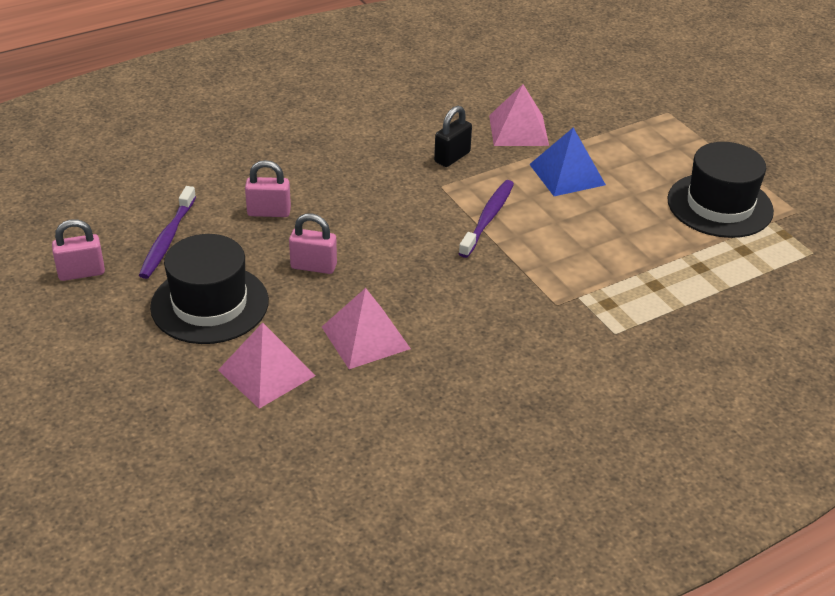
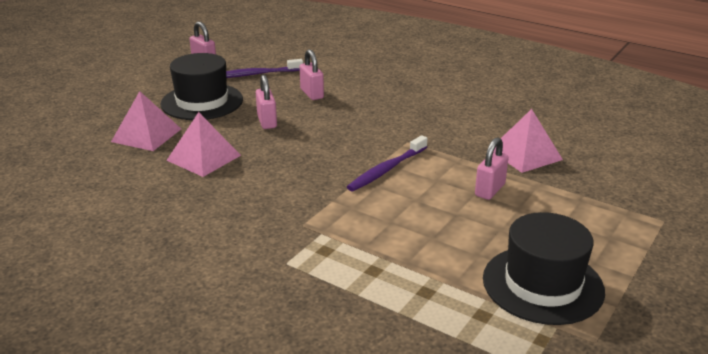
camera: 65 degrees right, 10 degrees down
(452, 157) = (451, 137): black padlock -> none
(487, 219) = (387, 169): purple toothbrush -> purple toothbrush turned 135 degrees clockwise
(567, 174) = (490, 190): blue pyramid -> pink padlock

